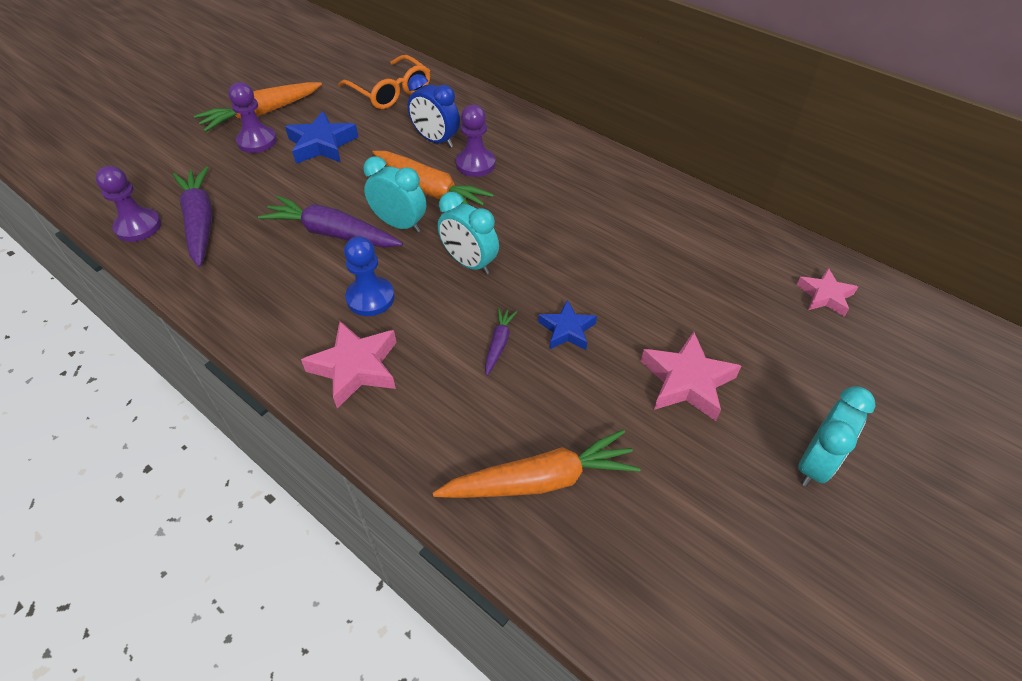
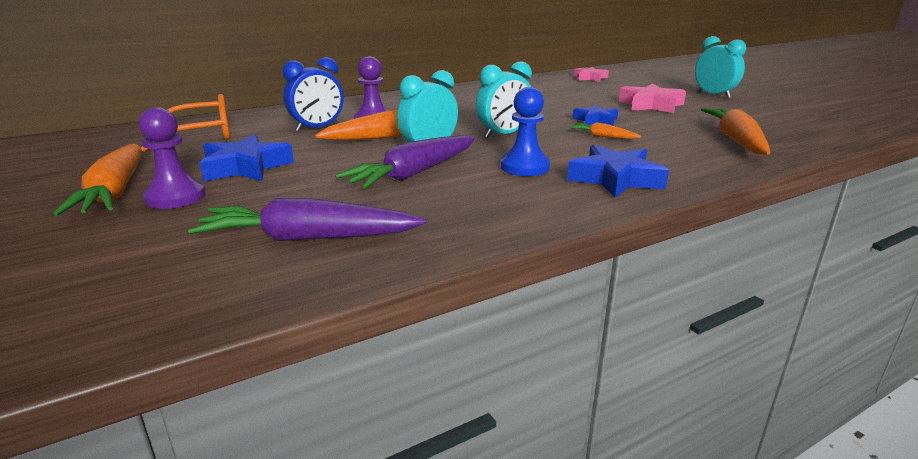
camera: 70 degrees left, 25 degrees down
(138, 226) = (259, 285): purple pawn -> none
(355, 368) = (615, 179): pink star -> blue star
(498, 344) = (603, 136): purple carrot -> orange carrot

